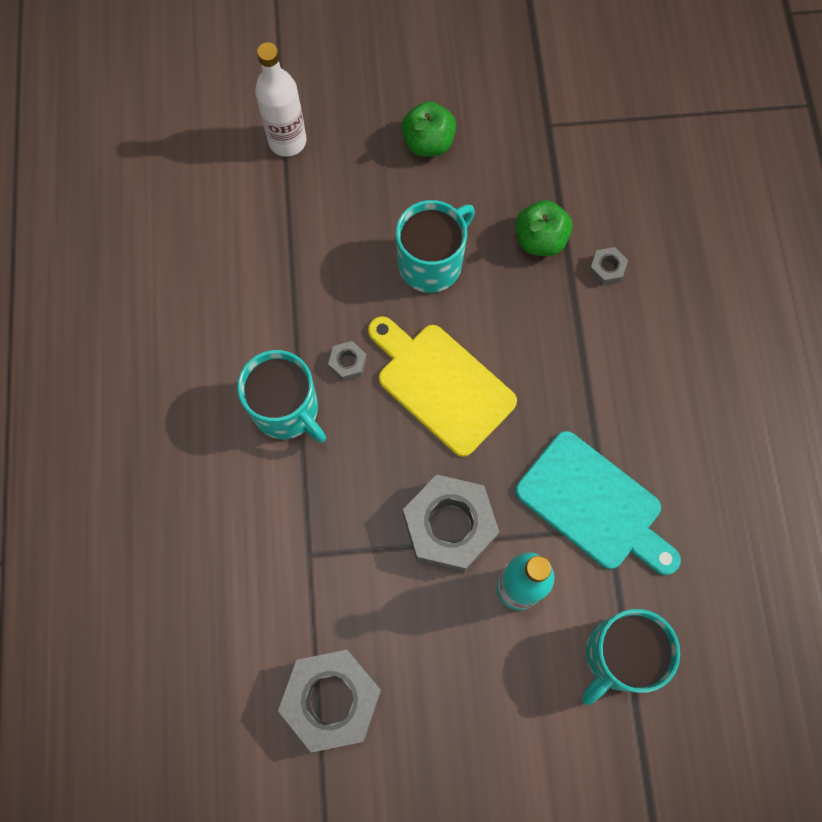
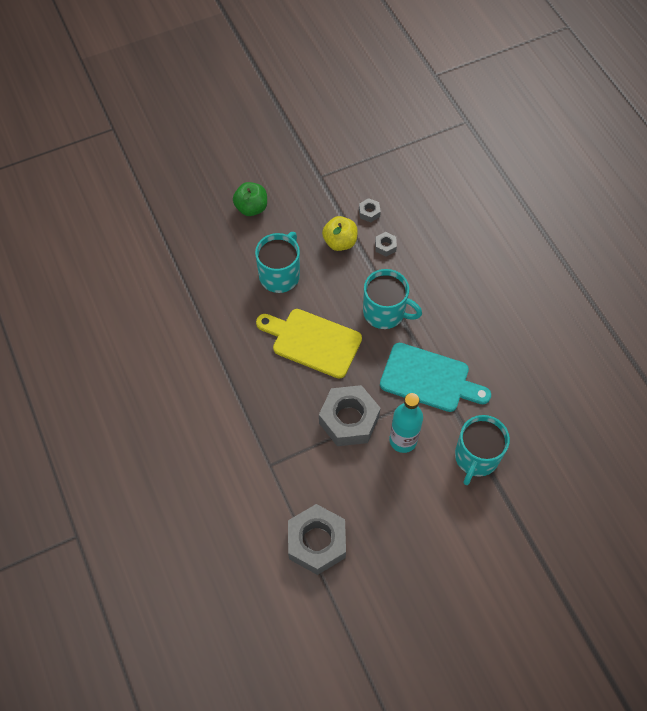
camera: 20 degrees left, 10 degrees down
(287, 141) = (164, 233): white bottle -> none
(287, 410) = (224, 386): turquoise mug -> turquoise mug (385, 312)
(348, 363) = (251, 348): grey nut -> grey nut (369, 212)
(540, 240) = (340, 242): green apple -> yellow apple

